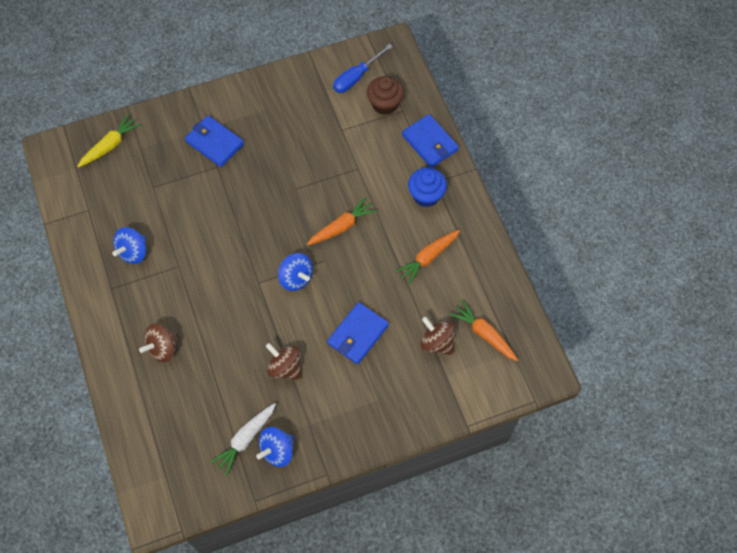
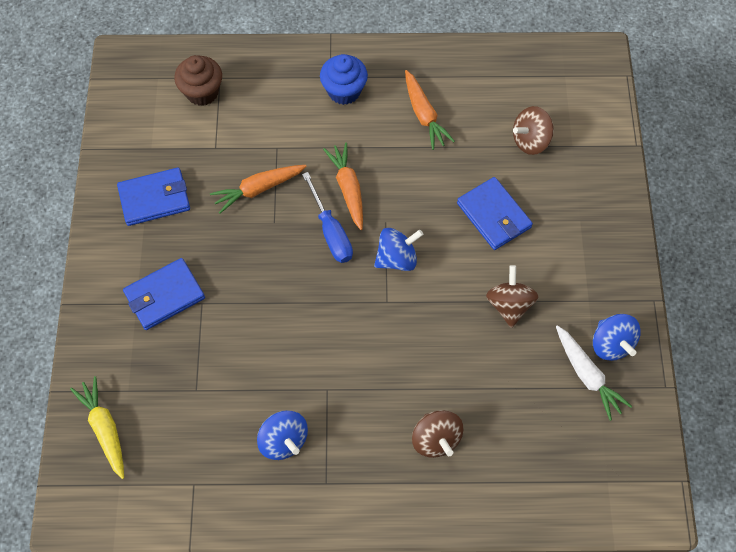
camera: 70 degrees left, 0 degrees up
(285, 367) = (509, 305): brown spinning top -> brown spinning top turned 120 degrees clockwise
(356, 77) = (149, 109): blue screwdriver -> blue screwdriver (331, 231)
(430, 143) = (276, 64): blue wallet -> blue wallet (155, 198)
(484, 334) = (535, 94): orange carrot -> orange carrot (258, 189)

